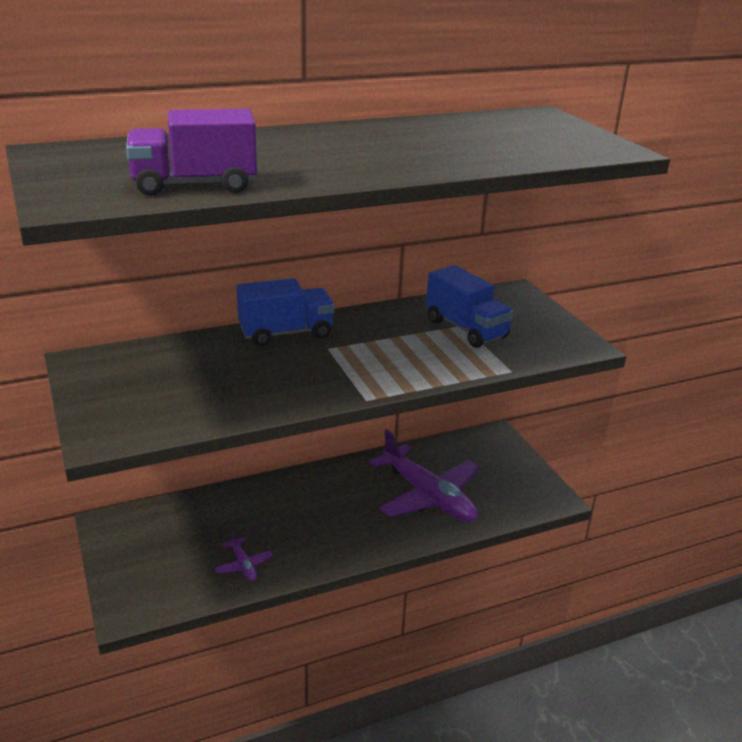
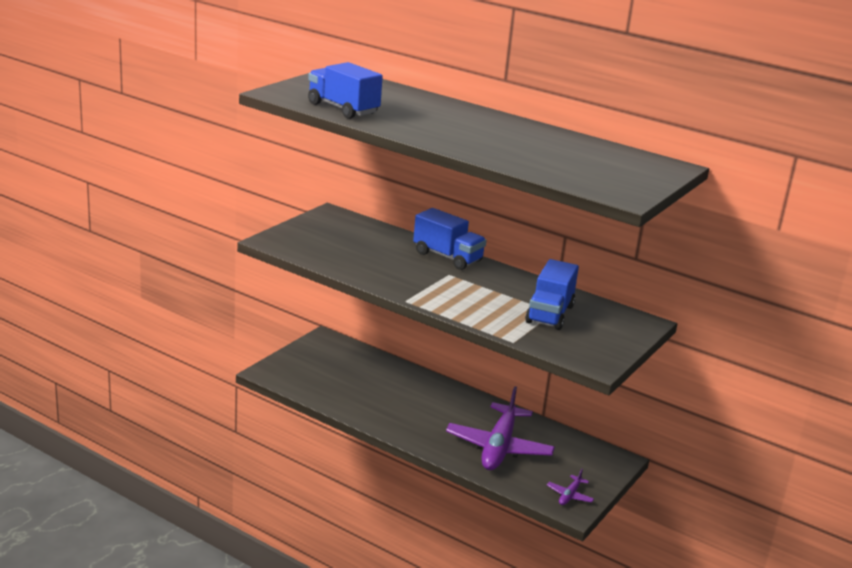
camera: 55 degrees right, 5 degrees down
(194, 185) = (343, 109): purple truck -> blue truck
(243, 565) = (344, 397): purple plane -> purple plane (569, 495)

